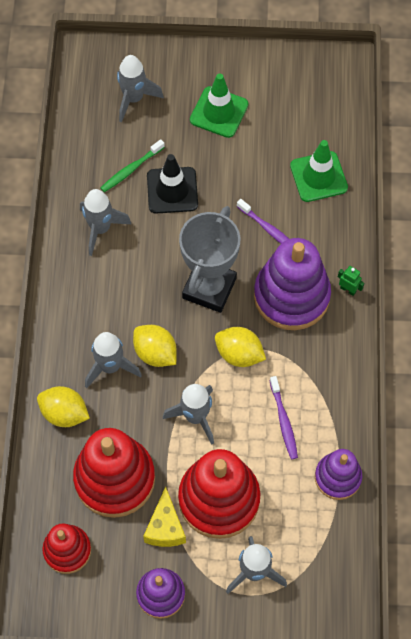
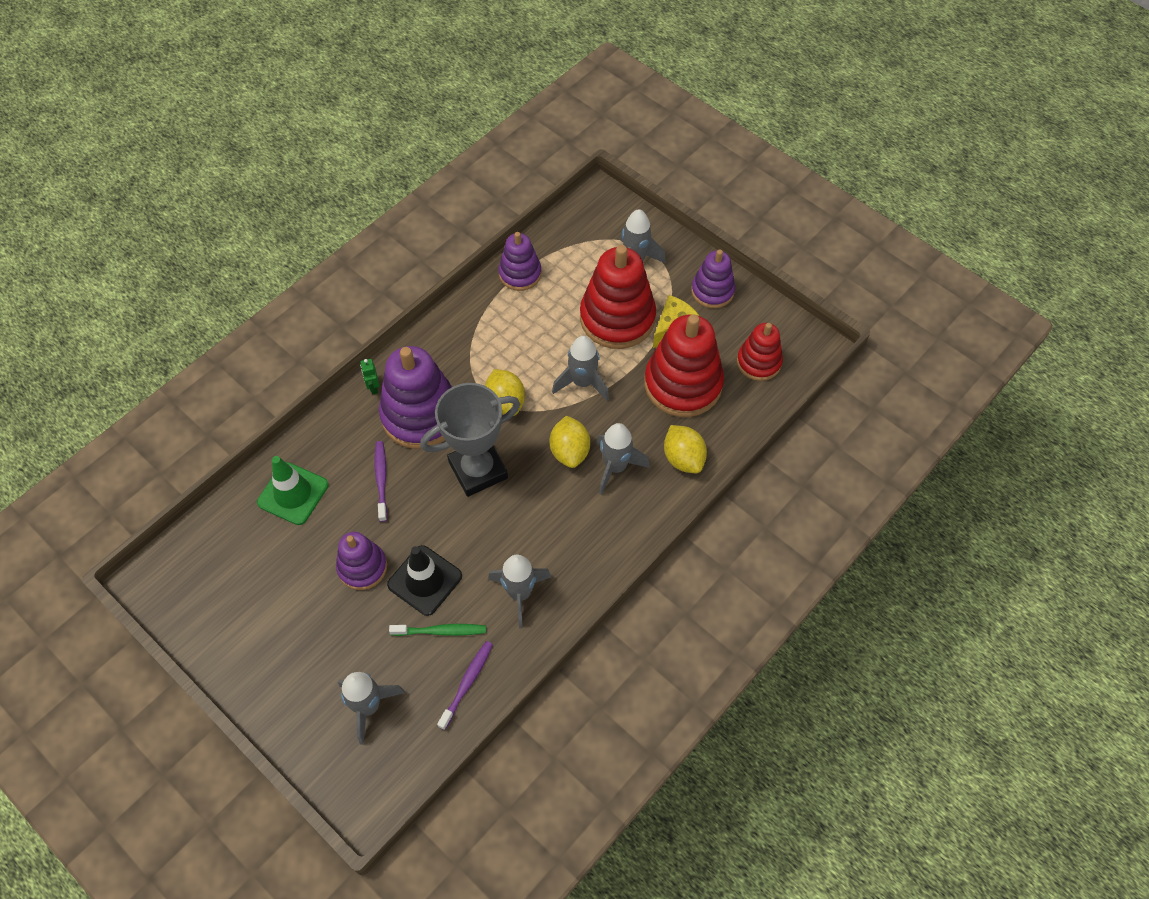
camera: 140 degrees left, 5 degrees down
(219, 112) = (308, 625): green traffic cone -> none
(221, 168) = (362, 567): none -> purple stacking toy
(283, 421) = (520, 333): purple toothbrush -> purple toothbrush (467, 683)

